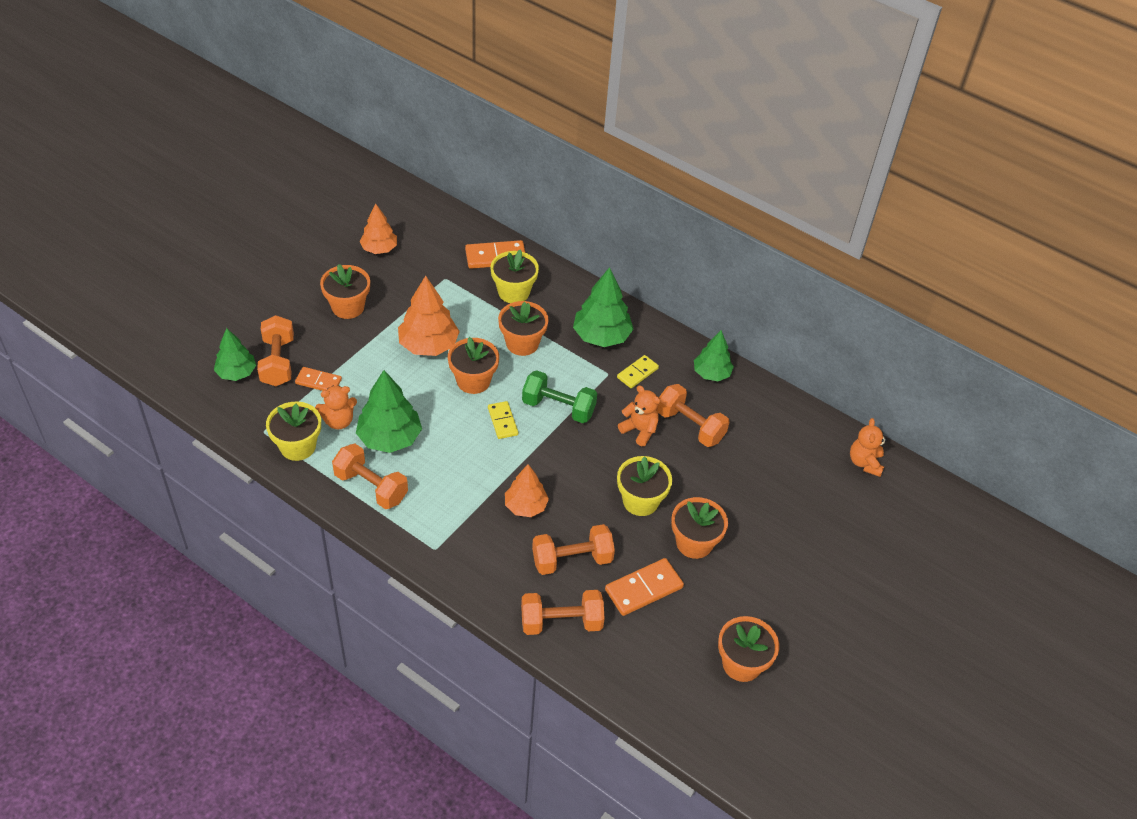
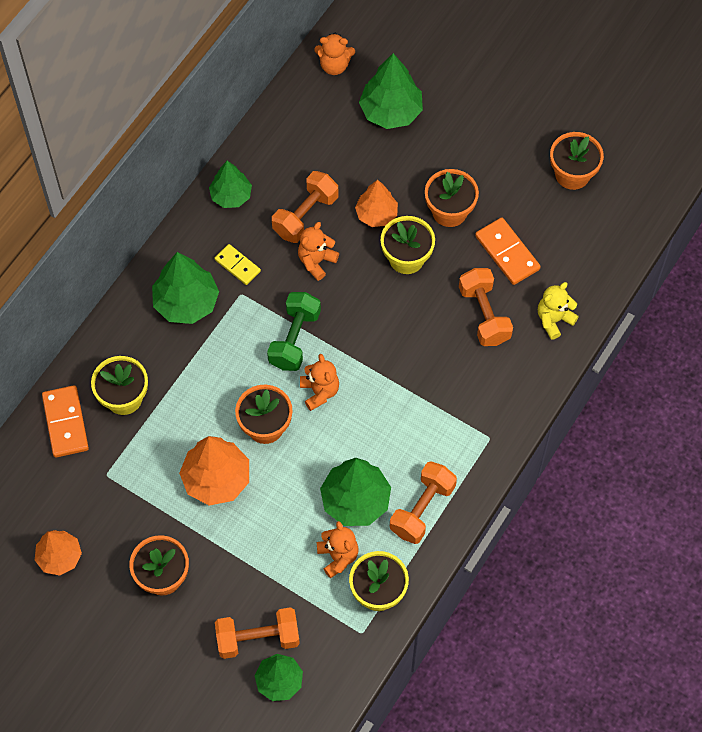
camera: 90 degrees left, 15 degrees up
(318, 381) = (283, 588): orange domino -> none
(502, 421) = (319, 392): yellow domino -> orange teddy bear
(522, 343) = (204, 382): orange flower pot -> none
(525, 506) = (426, 360): orange tree -> orange tree (376, 214)
(561, 622) = (554, 320): orange dumbbell -> yellow teddy bear
(813, 505) = (391, 111): none -> green tree

